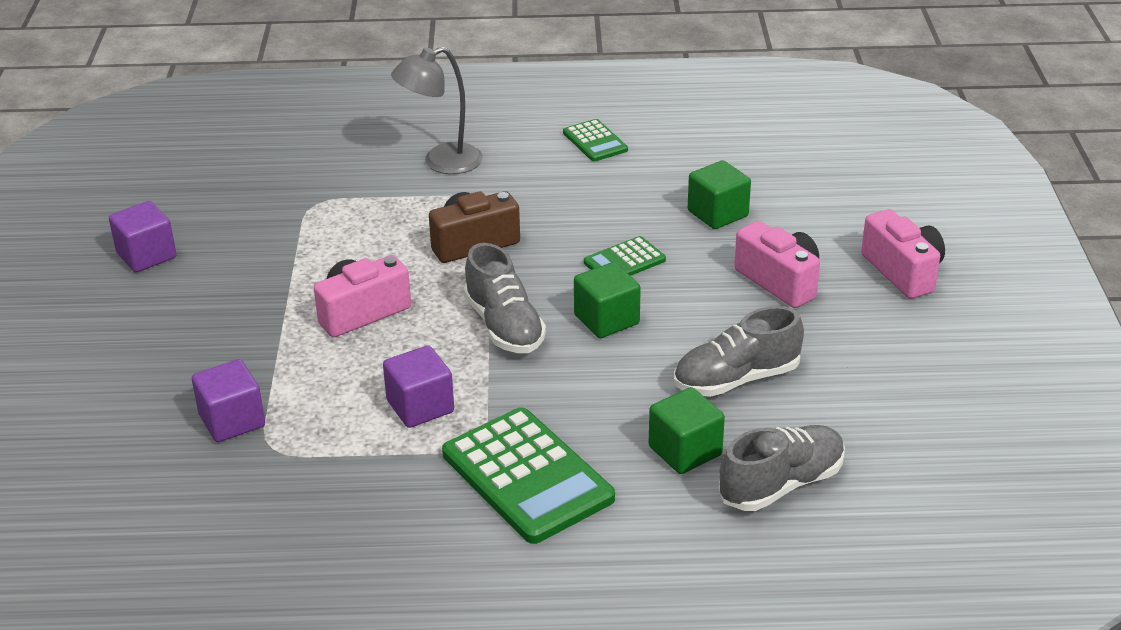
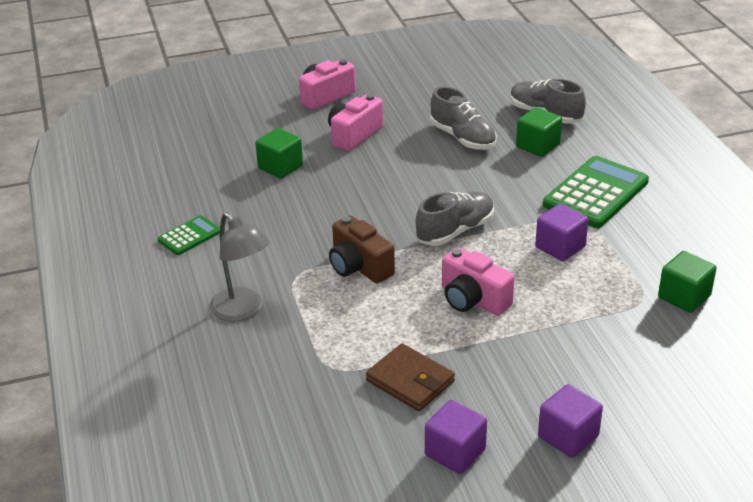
camera: 105 degrees left, 0 degrees up
(232, 421) = (628, 327): purple cube -> purple cube (568, 436)
(262, 246) = (410, 381): none -> brown wallet
(606, 320) = (427, 191): green cube -> green cube (684, 297)
(624, 261) = (355, 195): green calculator -> none

